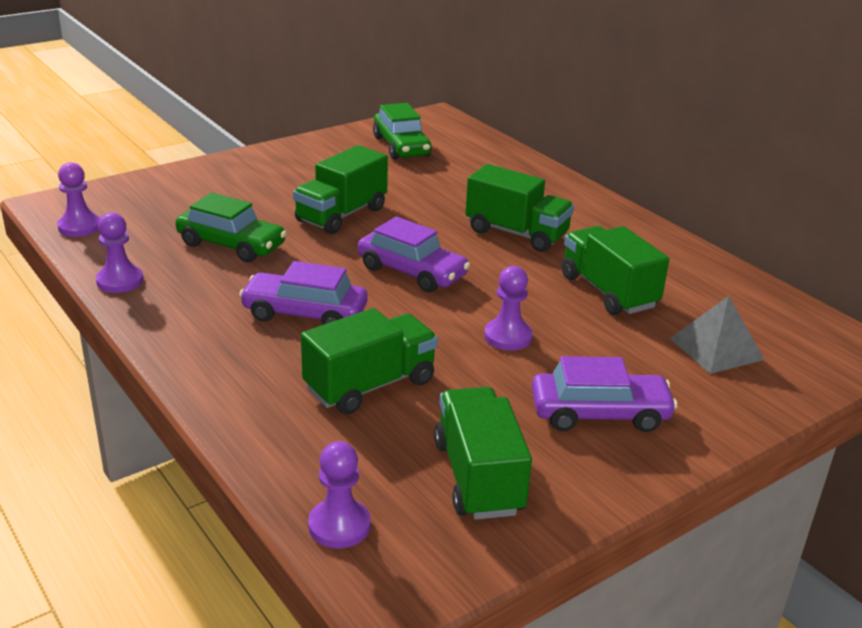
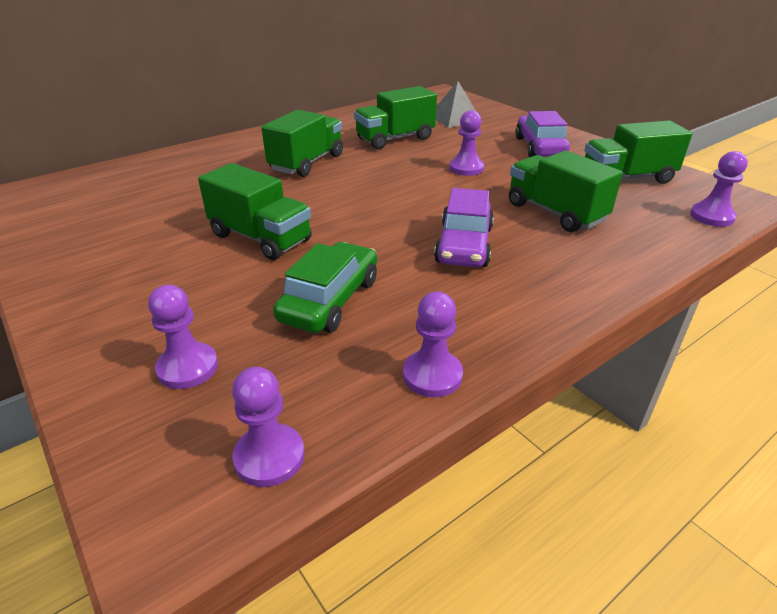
camera: 90 degrees left, 5 degrees up
(173, 199) = (188, 368): none -> purple pawn
(401, 146) = (90, 212): green car -> none
(412, 272) = (378, 201): purple car -> none

